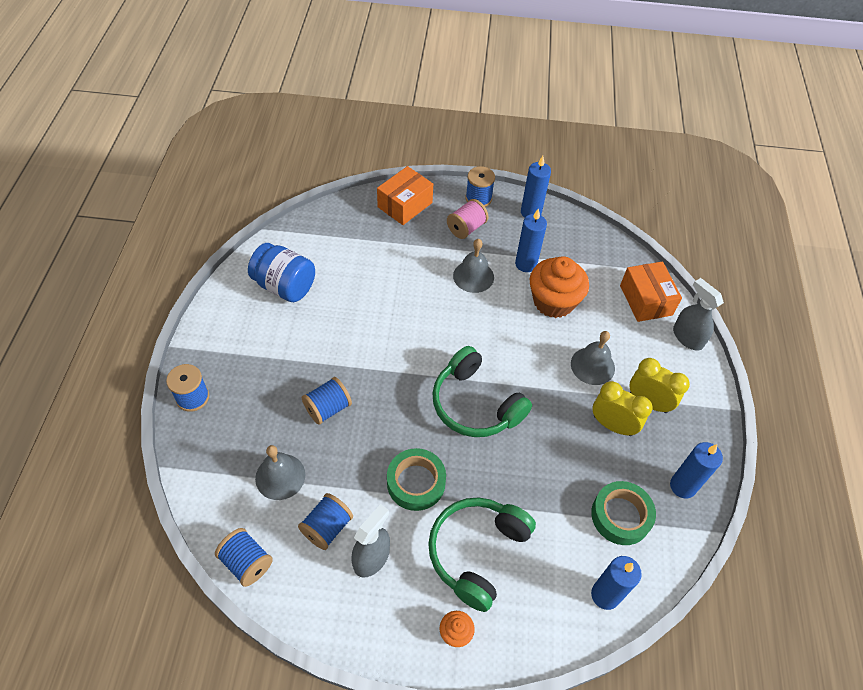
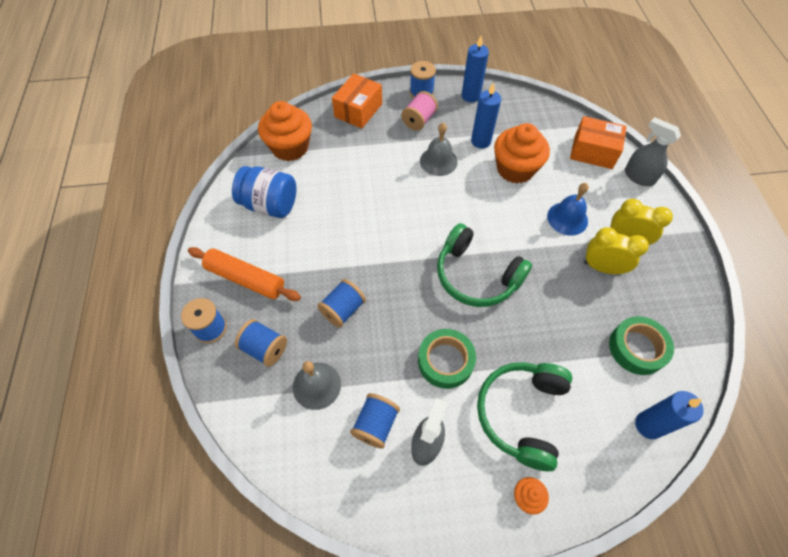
camera: 10 degrees left, 5 degrees up
(240, 356) = (246, 278): none -> orange rolling pin
(247, 562) = (308, 478): blue spool -> blue spool (265, 348)
(322, 230) = (290, 147): none -> orange cupcake
(592, 366) = (567, 218): grey bell -> blue bell
(646, 300) = (593, 152): orange box -> orange box turned 45 degrees counterclockwise
(683, 486) = (680, 308): blue candle -> none

